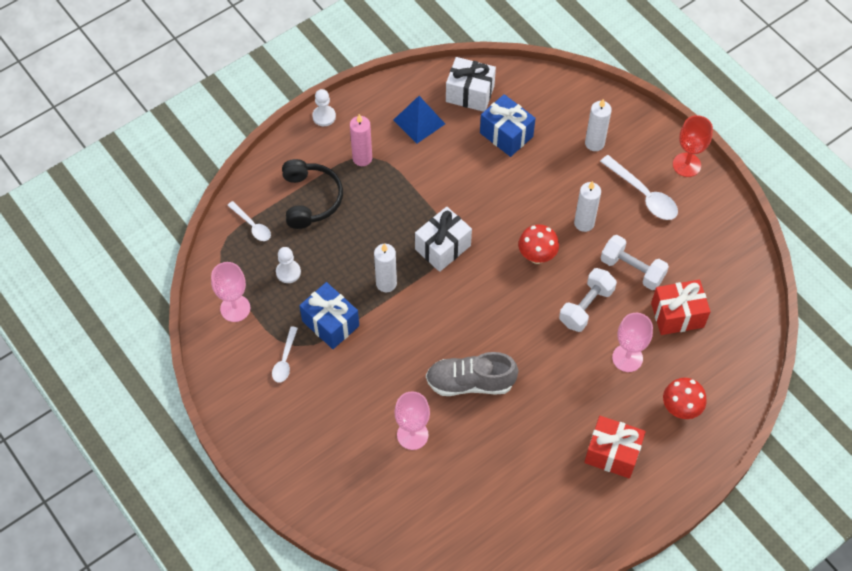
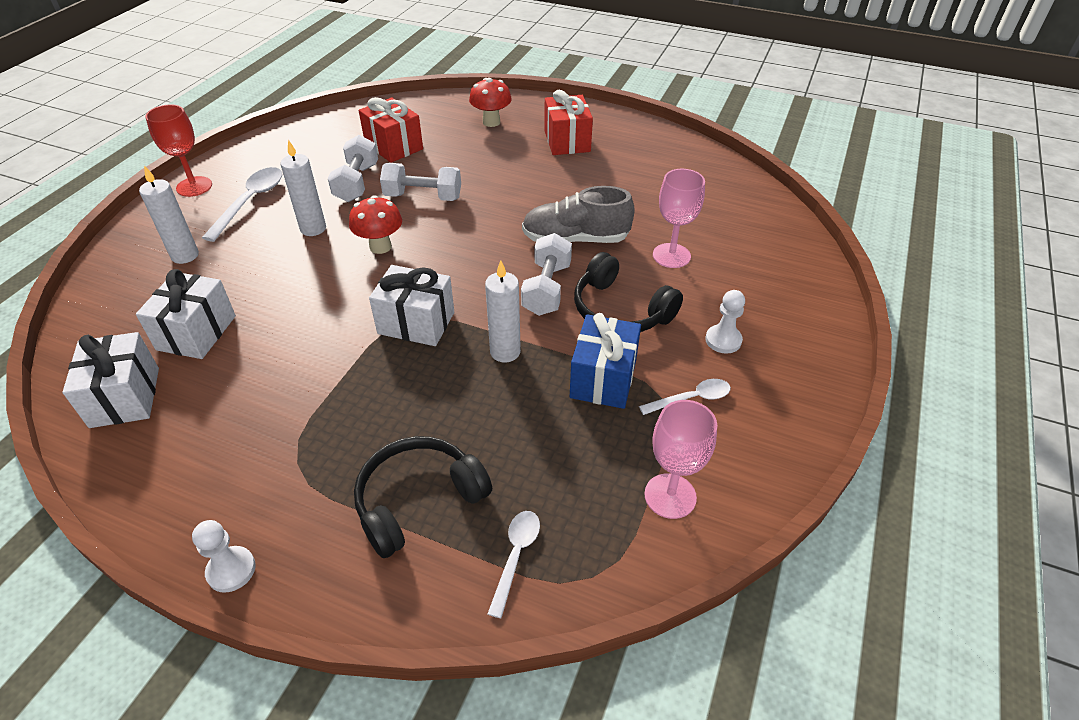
camera: 120 degrees left, 15 degrees down
(288, 272) = (564, 462): white pawn -> white pawn (723, 340)
(362, 158) = (304, 471): pink candle -> none
(380, 367) = (620, 310): none -> black headphones
(419, 121) = (201, 433): blue pyramid -> none
(428, 335) = (547, 289): none -> white dumbbell
(470, 382) = (575, 239): grey shoe -> grey shoe turned 120 degrees clockwise
(506, 134) = (196, 333): blue gift -> white gift
(627, 358) = (463, 159): pink goblet -> none

